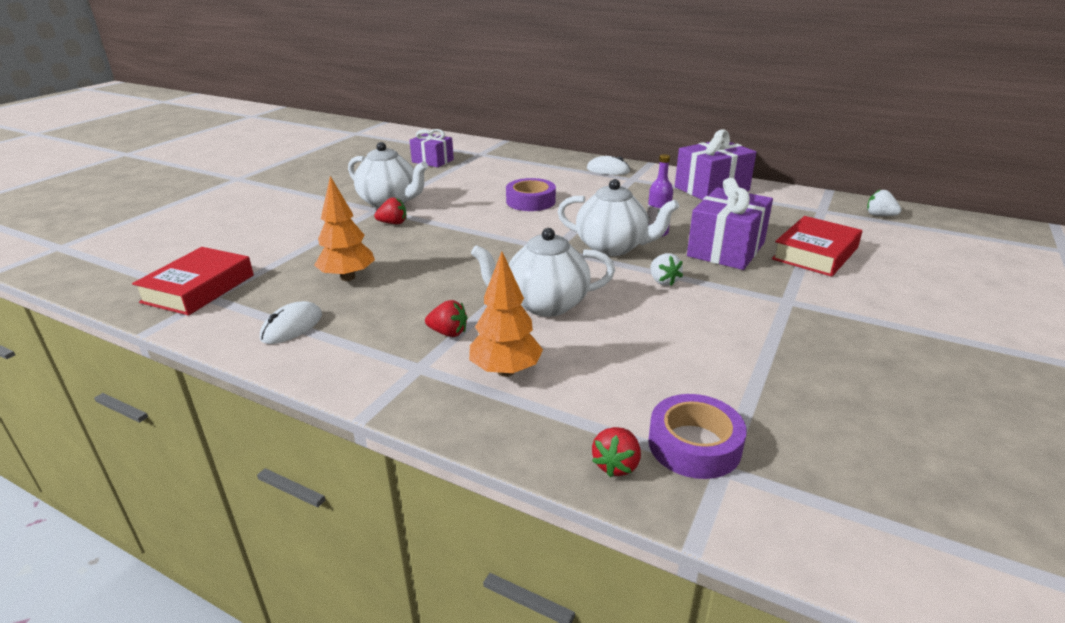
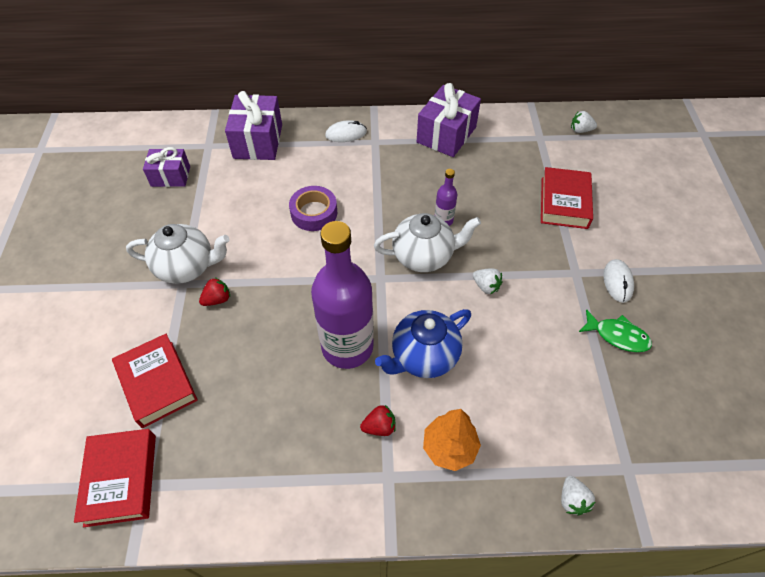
camera: 30 degrees left, 25 degrees up
(291, 250) = (157, 383): none -> red book
(292, 327) = (253, 484): white mouse -> white mouse (617, 282)
(348, 277) = (243, 397): orange tree -> none
(474, 277) = (347, 347): none -> purple bottle
(545, 304) = (423, 356): white teapot -> blue teapot
(616, 465) = (572, 500): red strawberry -> white strawberry
(694, 445) = (602, 456): purple tape -> none
(726, 249) = (504, 223): purple gift -> purple gift (258, 141)
(805, 359) = (617, 336): none -> green fish

